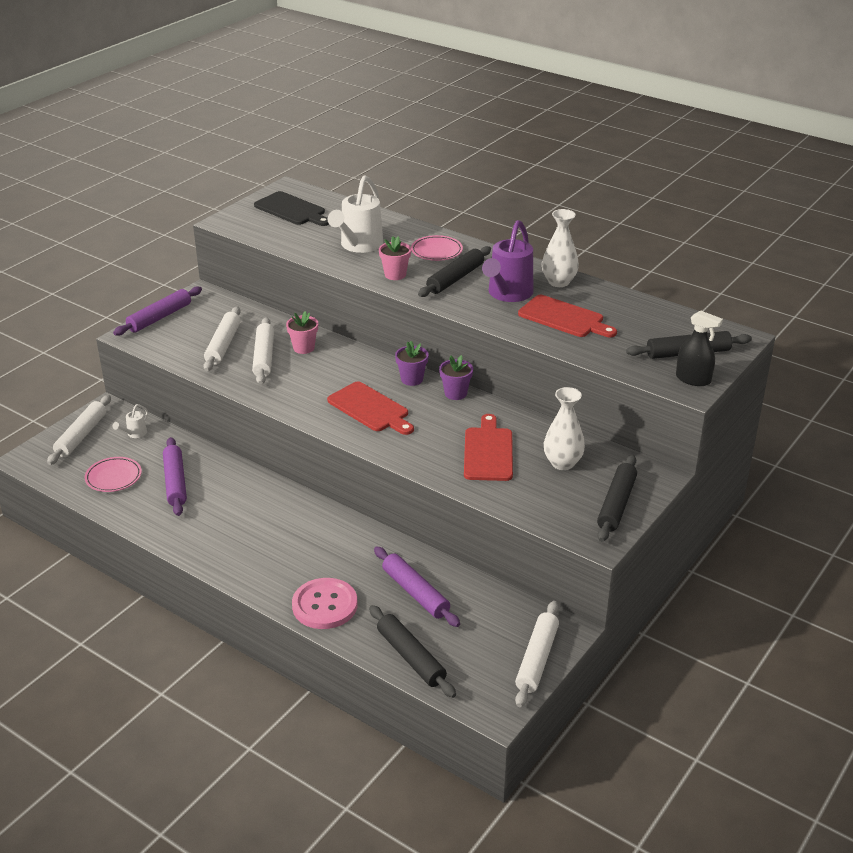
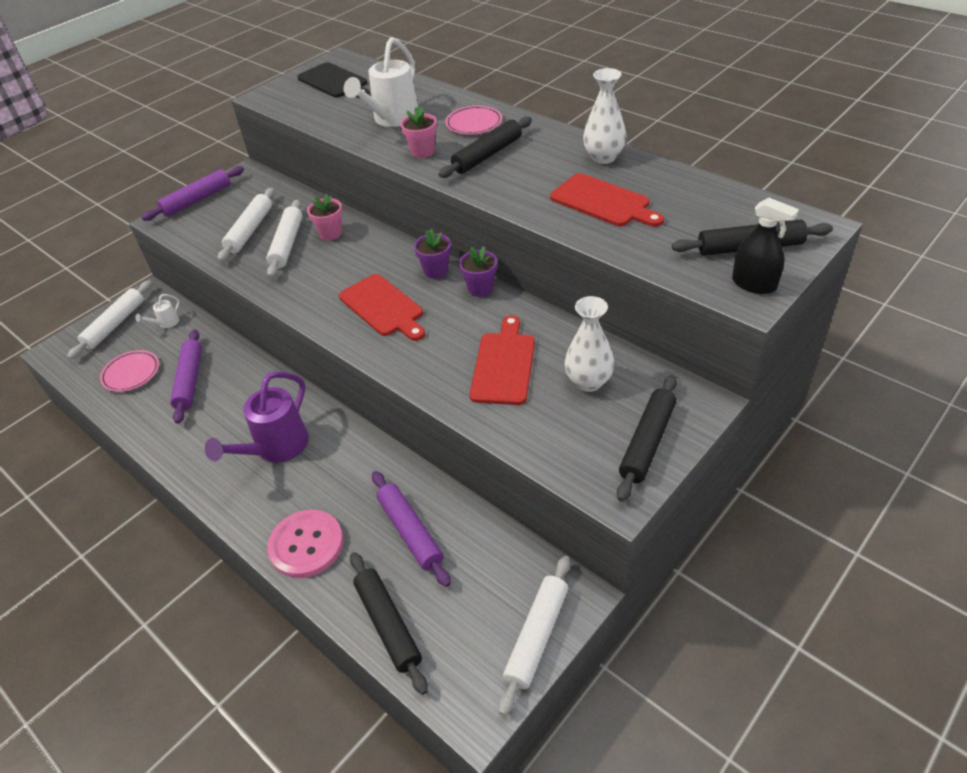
camera: 10 degrees right, 10 degrees up
(508, 294) = (542, 173): purple watering can -> purple watering can (276, 448)

